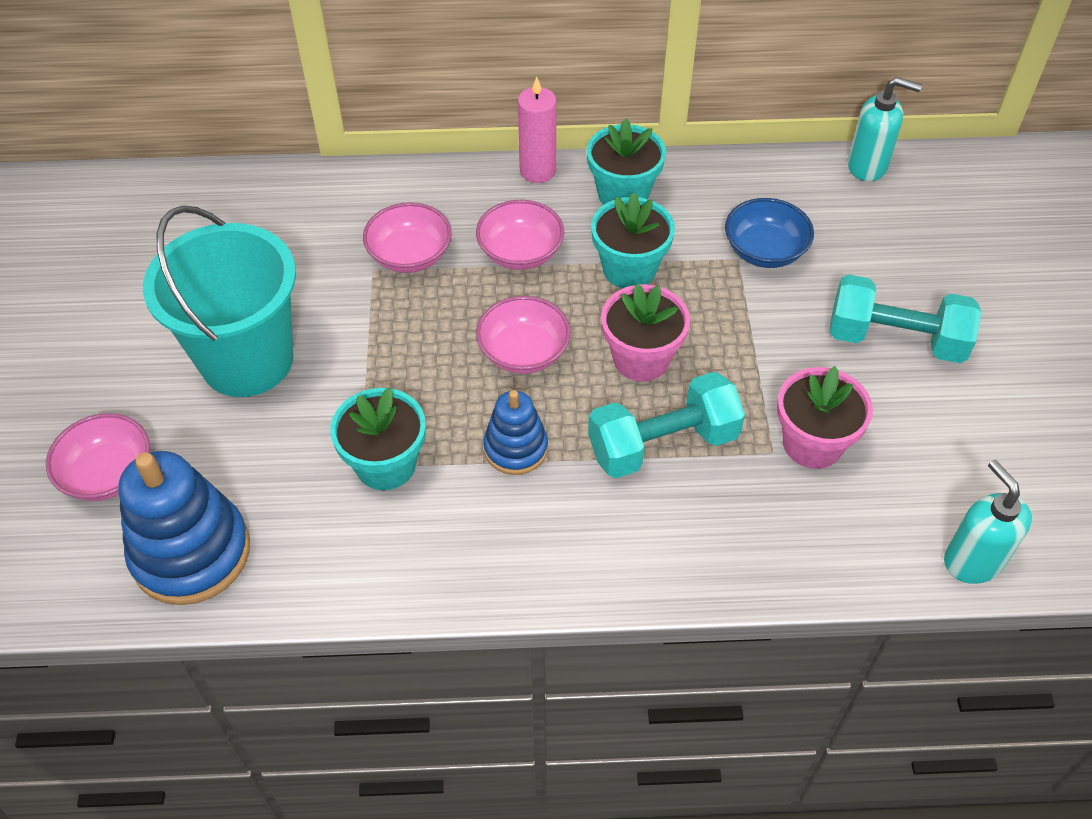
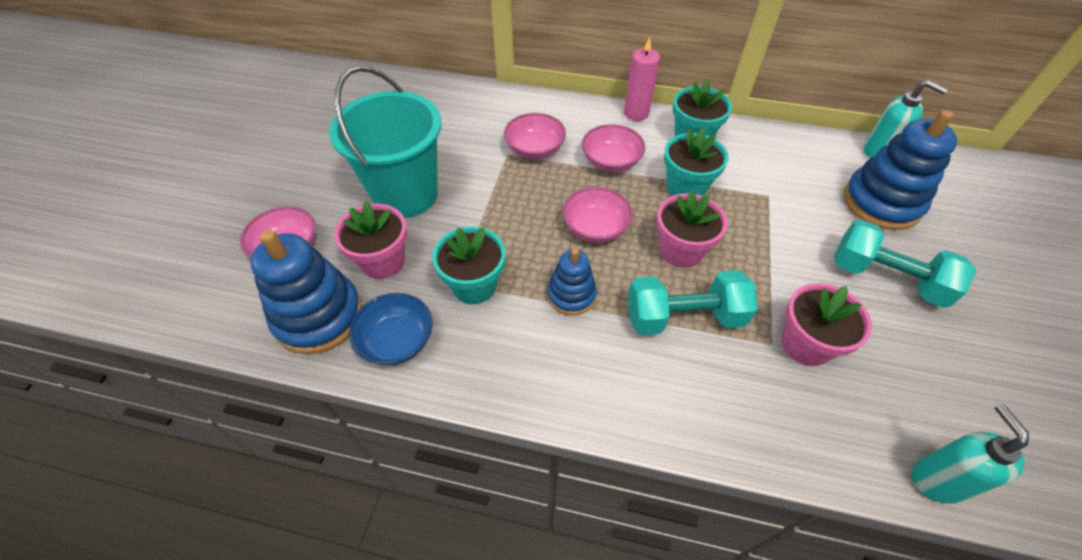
camera: 15 degrees right, 0 degrees up
(250, 460) = (382, 261): none -> pink flower pot
(764, 251) = (790, 194): blue bowl -> blue bowl (397, 341)
(879, 240) = (881, 203): none -> blue stacking toy

